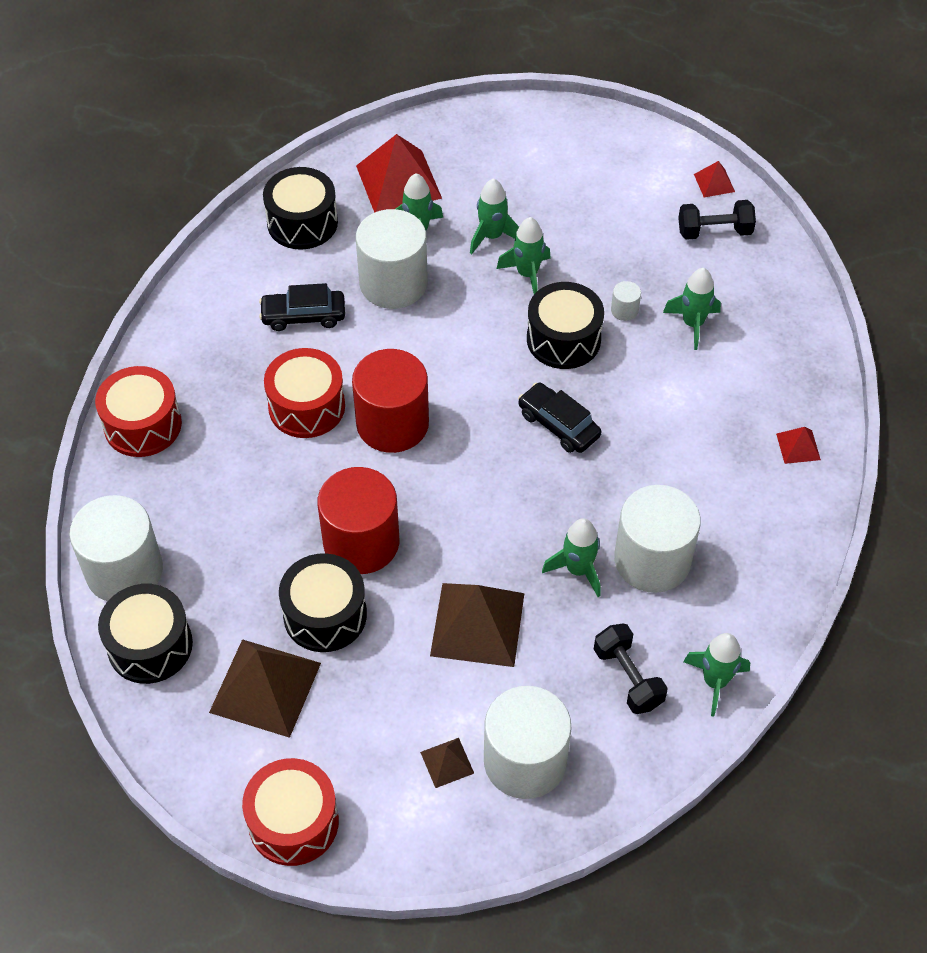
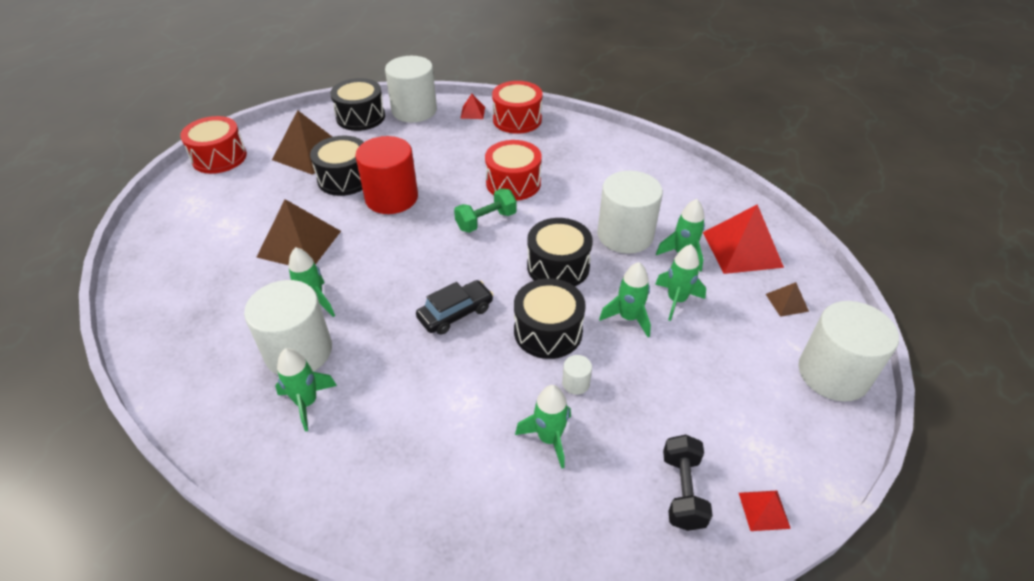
camera: 100 degrees right, 10 degrees down
(302, 222) = (692, 194): black drum -> black drum (558, 266)
(303, 316) = (597, 187): black car -> none
(392, 423) = (486, 221): red cylinder -> green dumbbell
(447, 762) = (210, 218): brown pyramid -> brown pyramid (786, 302)
(525, 761) = (185, 253): white cylinder -> white cylinder (833, 373)
(628, 678) = (208, 317): black dumbbell -> none
(715, 682) = (168, 370): green rocket -> green rocket (307, 402)
(798, 446) = (367, 500): red pyramid -> red pyramid (472, 112)

